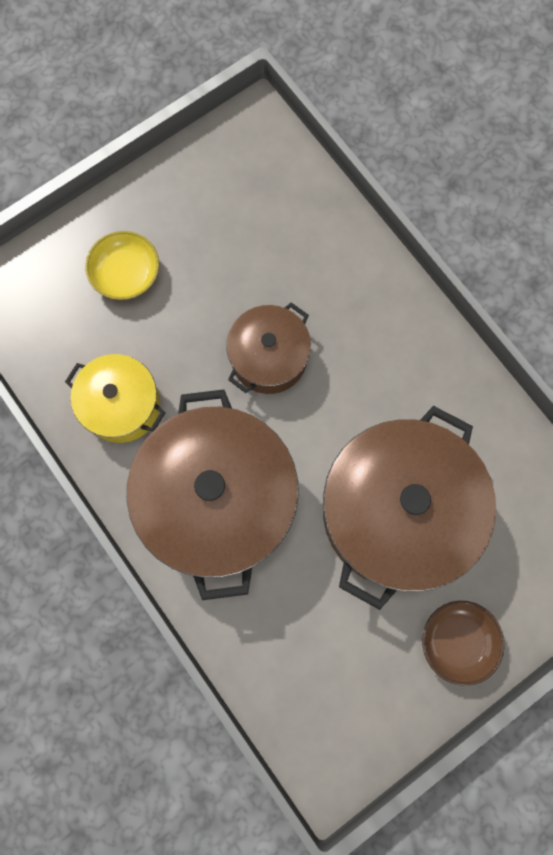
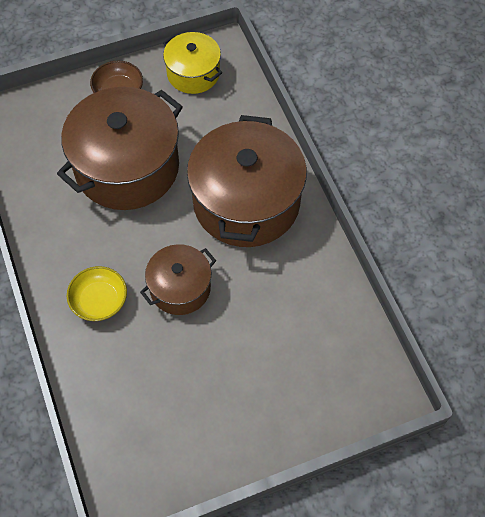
camera: 165 degrees left, 15 degrees down
(122, 405) = (301, 281): yellow pot -> yellow pot (193, 73)
(126, 274) = (276, 383): yellow bowl -> yellow bowl (99, 300)

